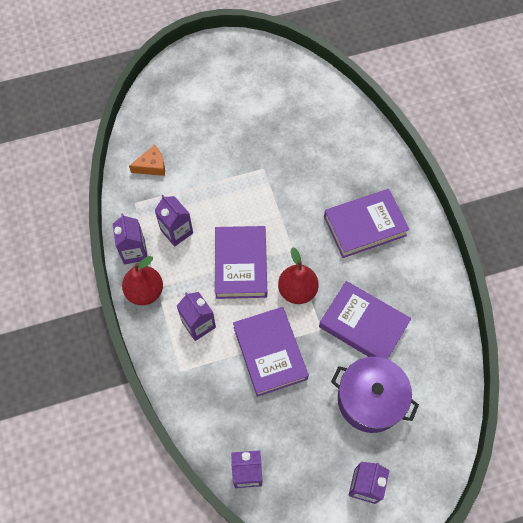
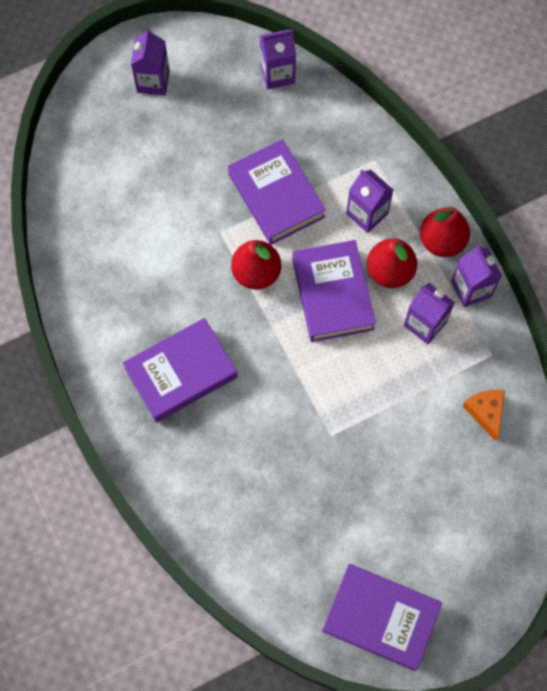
camera: 170 degrees right, 5 degrees up
(152, 166) = (485, 412): orange cheese -> orange cheese turned 105 degrees clockwise
(192, 274) = (390, 271): none -> red pear
(363, 325) = (170, 245): purple book -> purple book (381, 617)
(370, 400) = (155, 164): purple pot -> none

